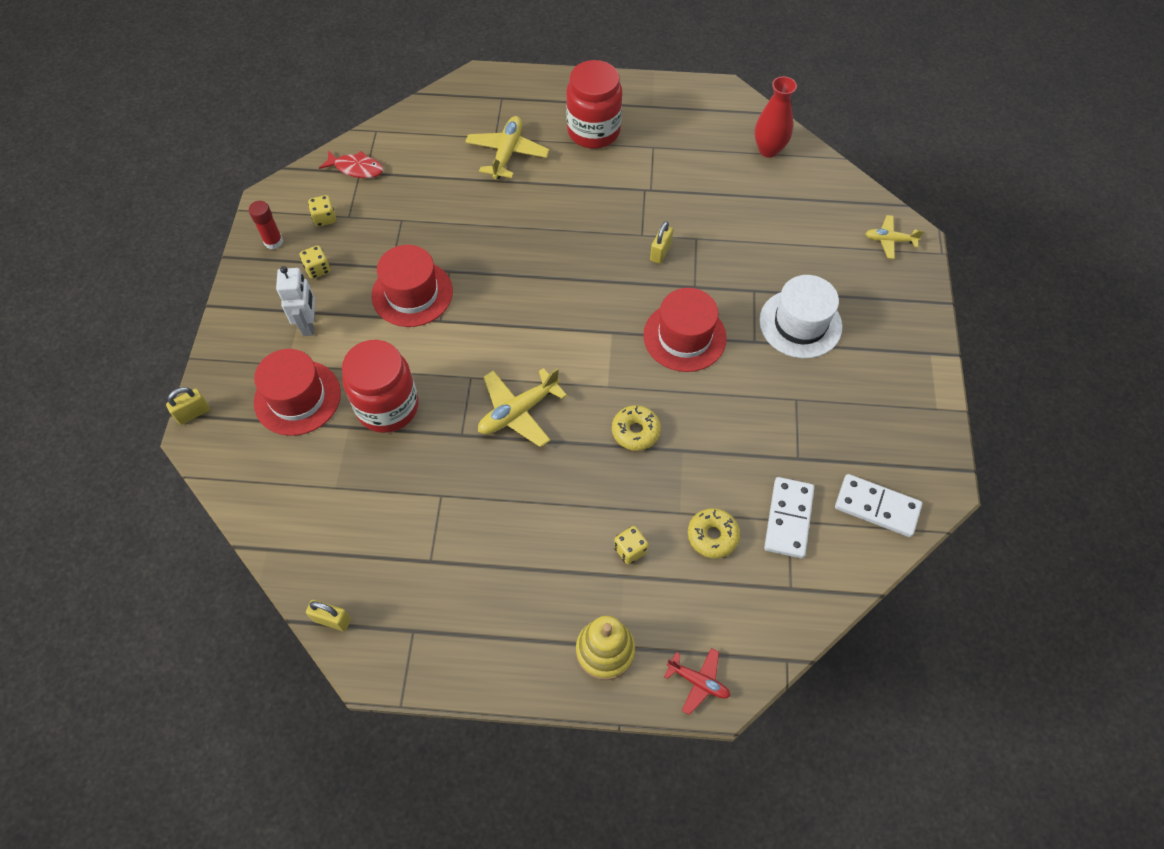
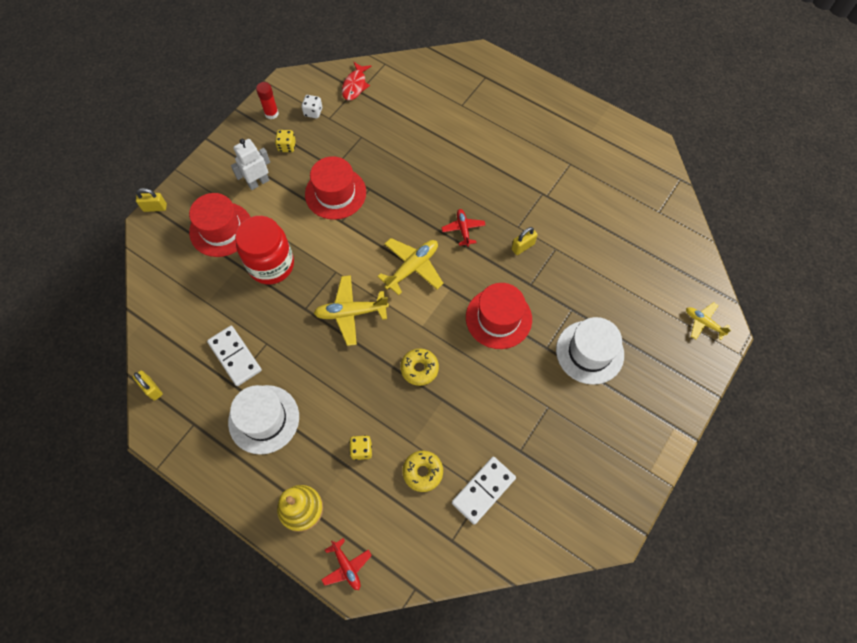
camera: 30 degrees right, 5 degrees up
(309, 324) = (258, 182): white robot -> white robot turned 150 degrees counterclockwise
(324, 218) = (313, 112): yellow dice -> white dice
(356, 168) = (355, 85): red fish -> red fish turned 60 degrees clockwise
(495, 579) = (264, 419): none -> white hat
(507, 153) = (462, 121): yellow plane -> yellow plane (412, 268)
(584, 264) = (463, 229): none -> red plane
(593, 131) = (534, 132): red jar -> none
(768, 150) = (656, 206): red vase -> none
(877, 507) = (553, 519): white domino -> white domino (235, 356)

